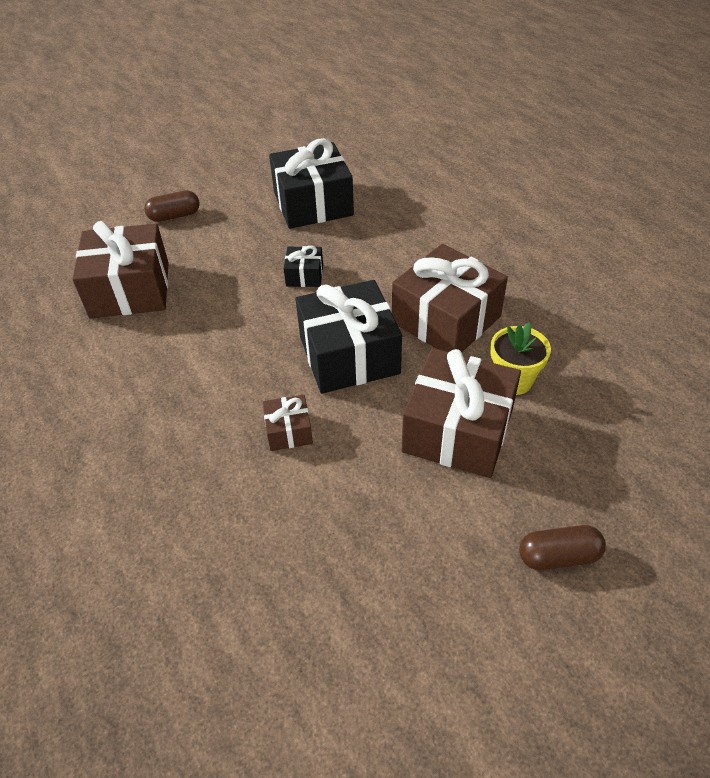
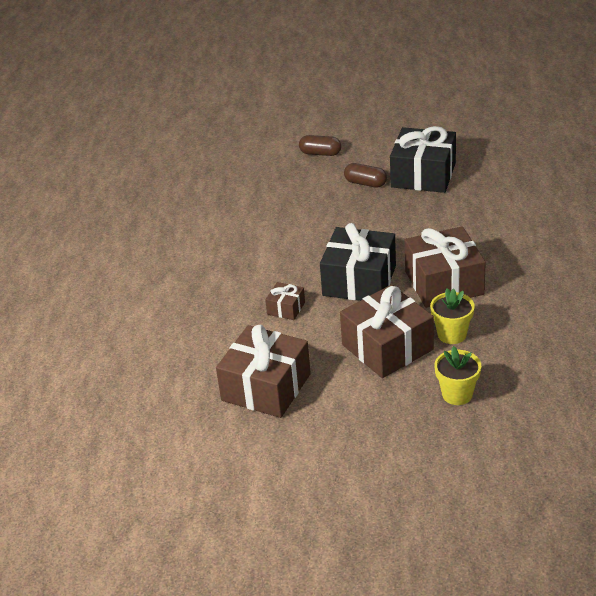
camera: 35 degrees right, 10 degrees down
(130, 289) = (256, 193): brown gift -> brown gift (266, 387)
(304, 275) = (374, 222): black gift -> none
(558, 556) = (383, 430): brown capsule -> brown capsule (365, 183)
(592, 458) = (457, 394): none -> yellow flower pot

